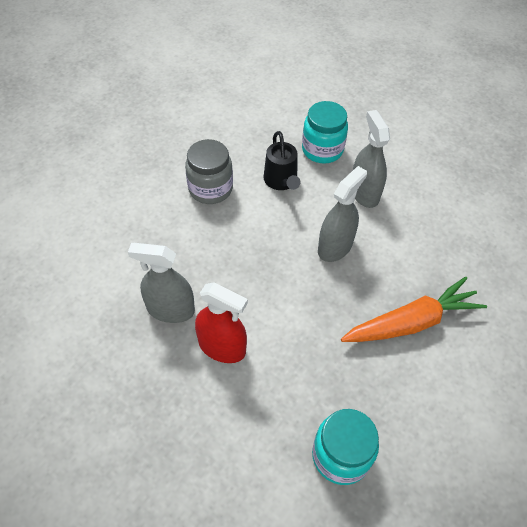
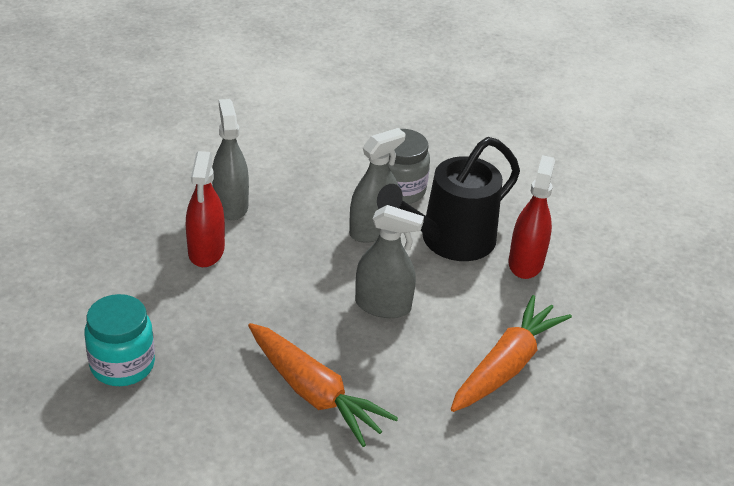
camera: 65 degrees right, 15 degrees down
(281, 181) = (449, 240): black watering can -> black watering can, size x1.73
(322, 150) = (525, 262): turquoise jar -> red spray bottle
(364, 193) = (483, 314): grey spray bottle -> grey spray bottle (372, 230)
(417, 200) = (506, 366): none -> orange carrot

